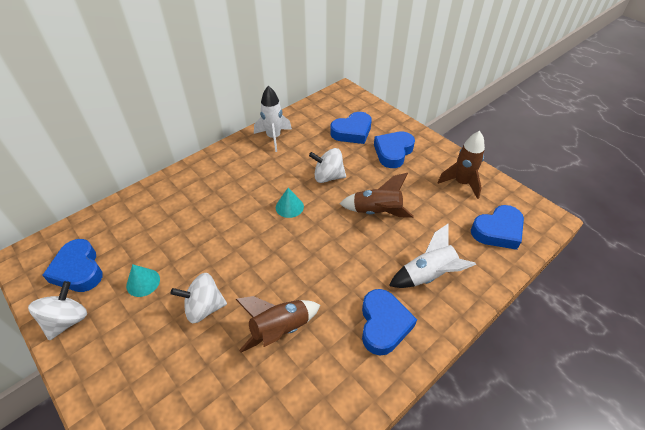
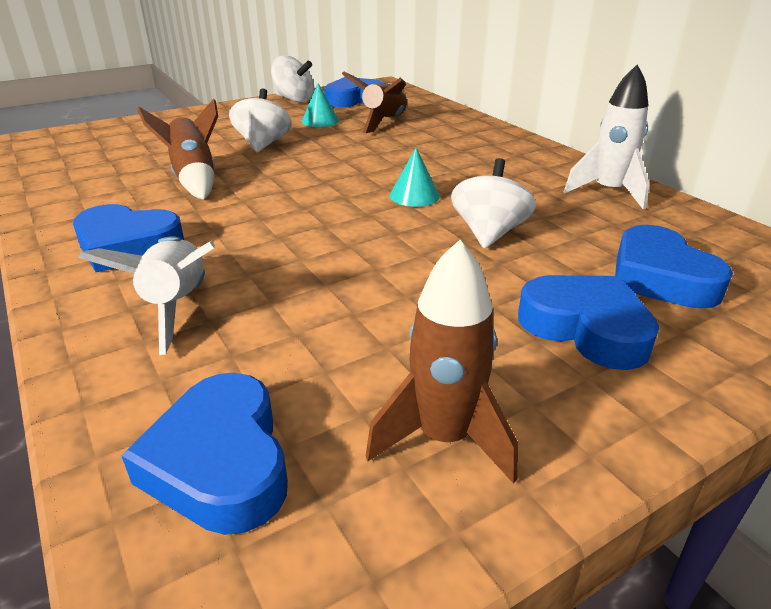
camera: 100 degrees right, 15 degrees down
(377, 212) = (372, 273): brown rocket -> brown rocket (384, 122)

